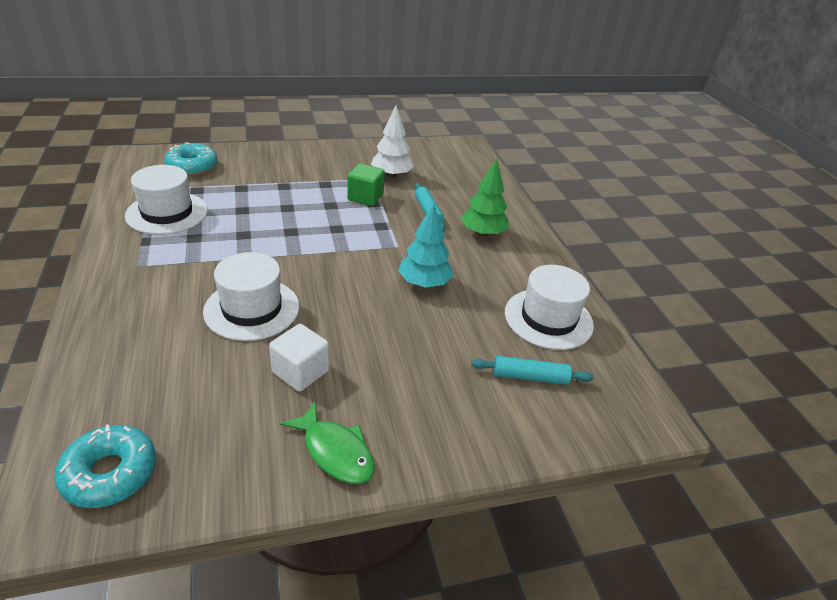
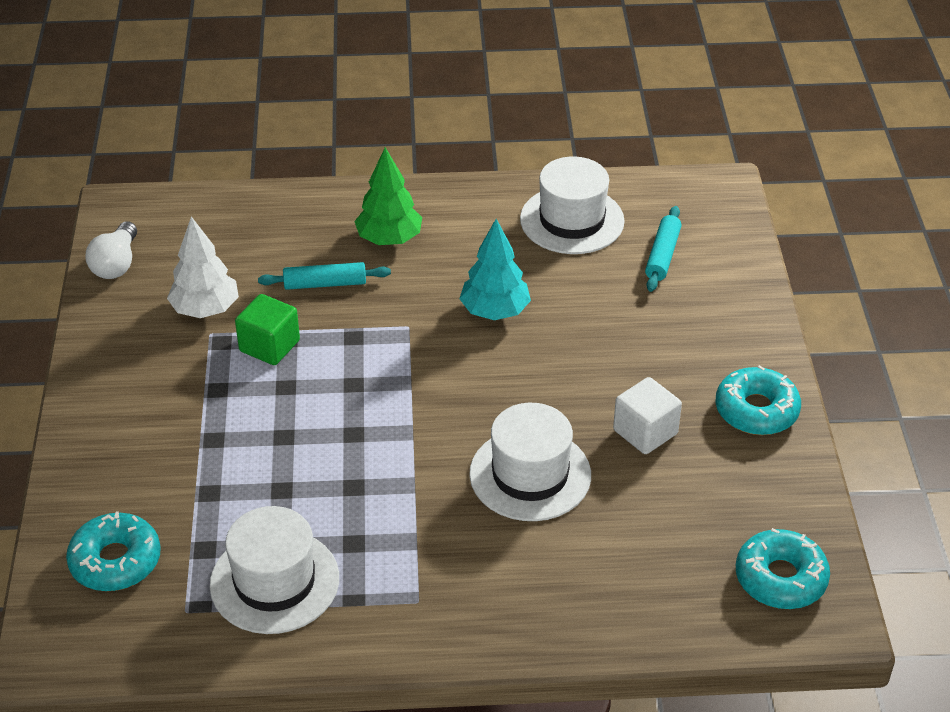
camera: 75 degrees left, 5 degrees up
(335, 451) = (756, 410): green fish -> turquoise donut
(420, 148) = (116, 264): none -> white light bulb

